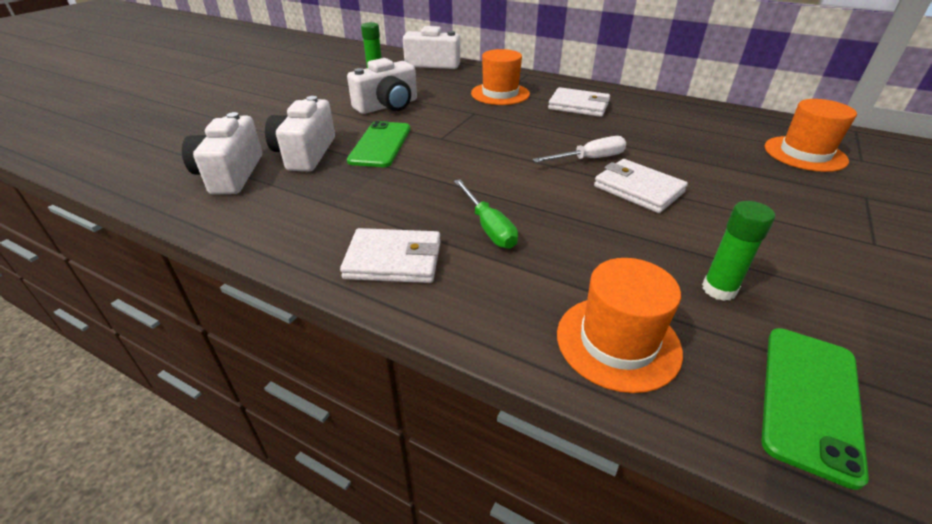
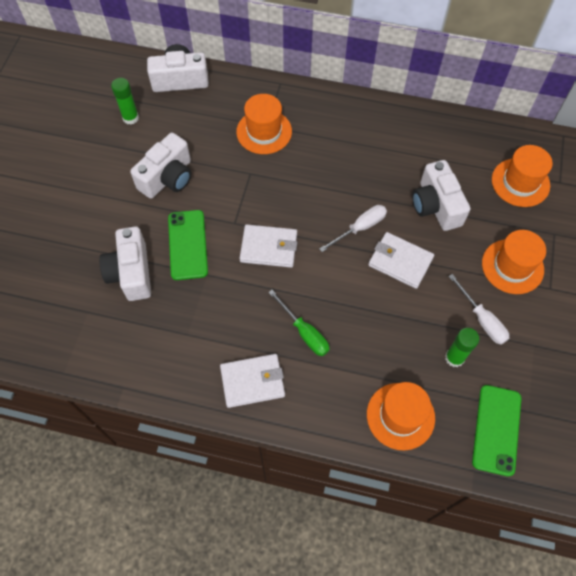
camera: 15 degrees left, 25 degrees up
(230, 174) = (86, 316): white camera -> white camera (436, 206)
(578, 106) = (339, 140): white wallet -> white wallet (269, 248)
(763, 257) = (482, 319): none -> white screwdriver
(806, 215) = (512, 266): none -> orange hat

